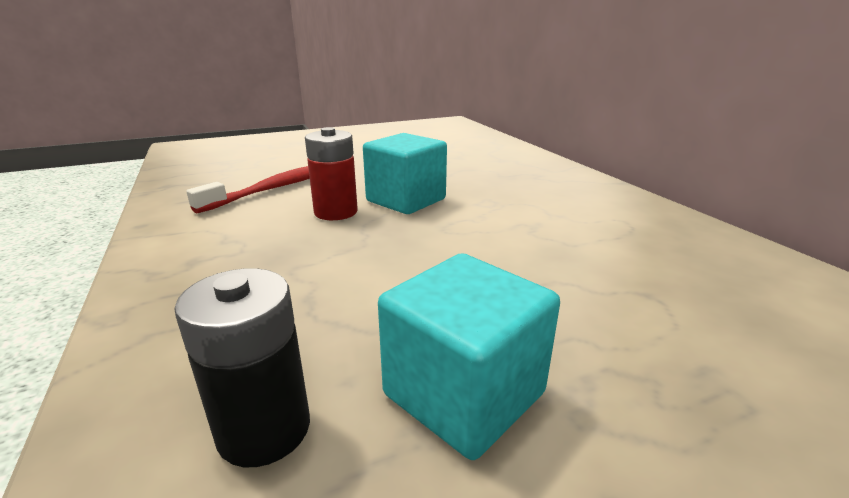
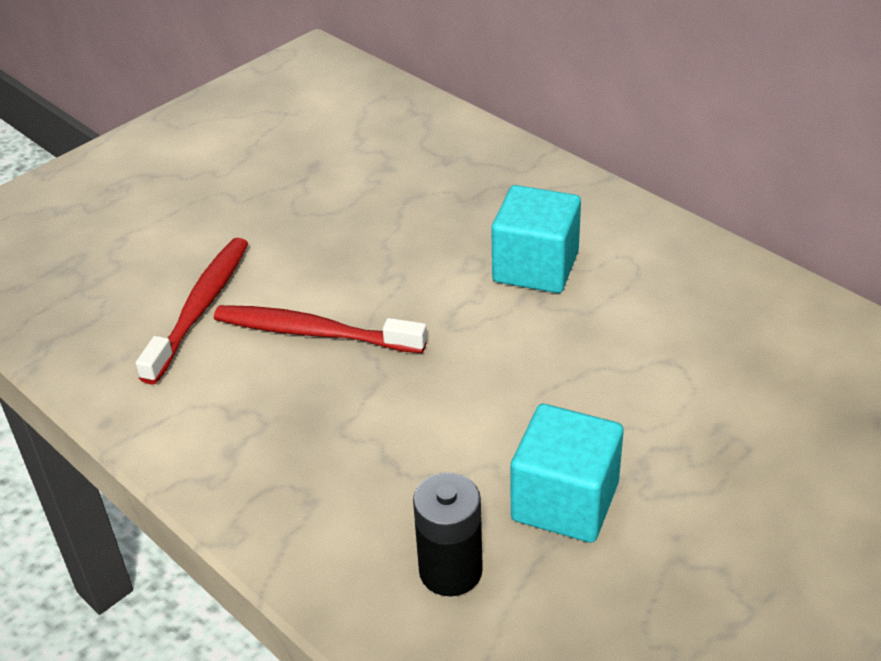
camera: 20 degrees left, 15 degrees up
(336, 212) = (314, 333): red battery -> red toothbrush
(406, 200) = (379, 287): turquoise cube -> turquoise cube (535, 267)

